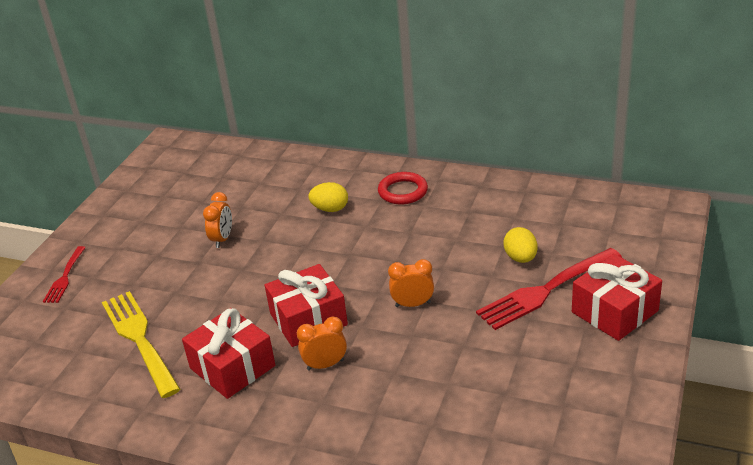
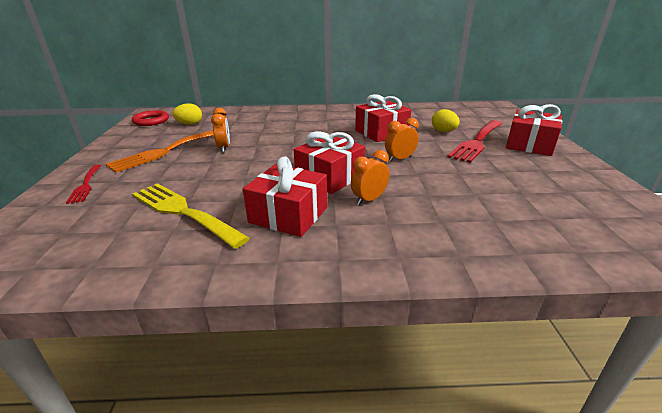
camera: 25 degrees left, 5 degrees down
(158, 232) = (166, 151): none -> orange fork
(330, 209) = (295, 126): yellow egg -> yellow egg (190, 124)
(403, 191) = (337, 115): red ring -> red ring (151, 121)
(433, 244) = (381, 132): none -> red gift

